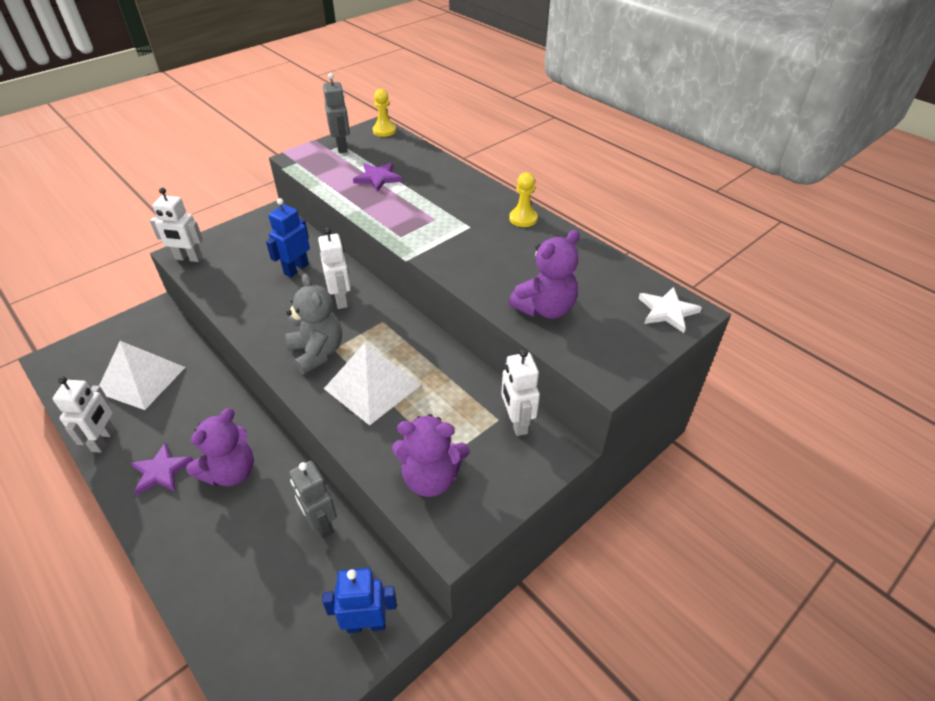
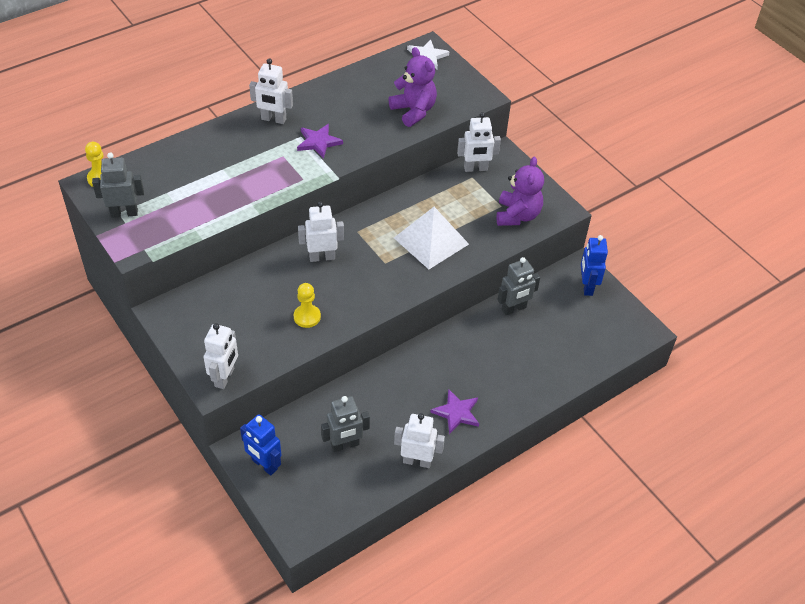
camera: 85 degrees left, 5 degrees up
(141, 379) = (345, 445): white pyramid -> grey robot
(231, 472) = (463, 365): purple teddy bear -> none
(296, 269) = (268, 289): blue robot -> blue robot (264, 465)
(317, 352) = (387, 273): grey teddy bear -> none
(378, 178) = (200, 188): purple star -> purple star (318, 142)
(492, 206) = (273, 119): none -> white robot
(523, 219) = (298, 104): yellow pawn -> yellow pawn (307, 317)

